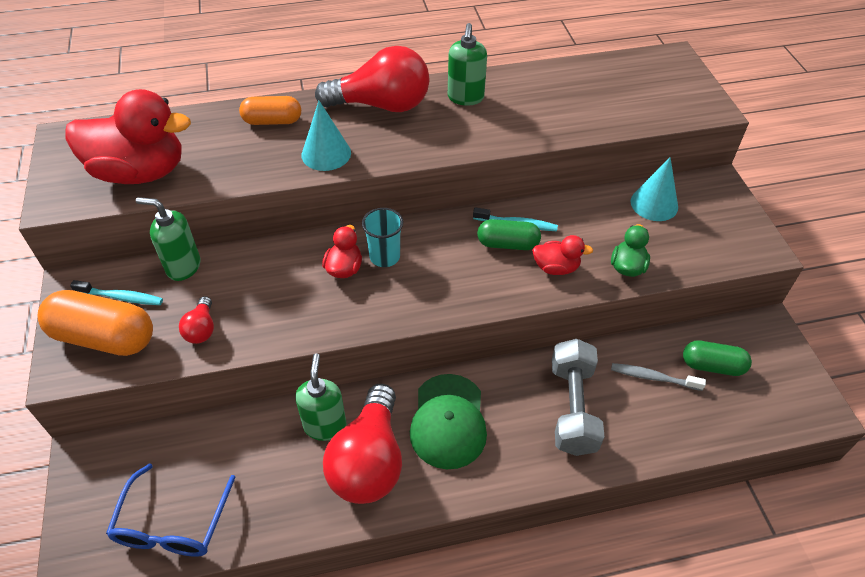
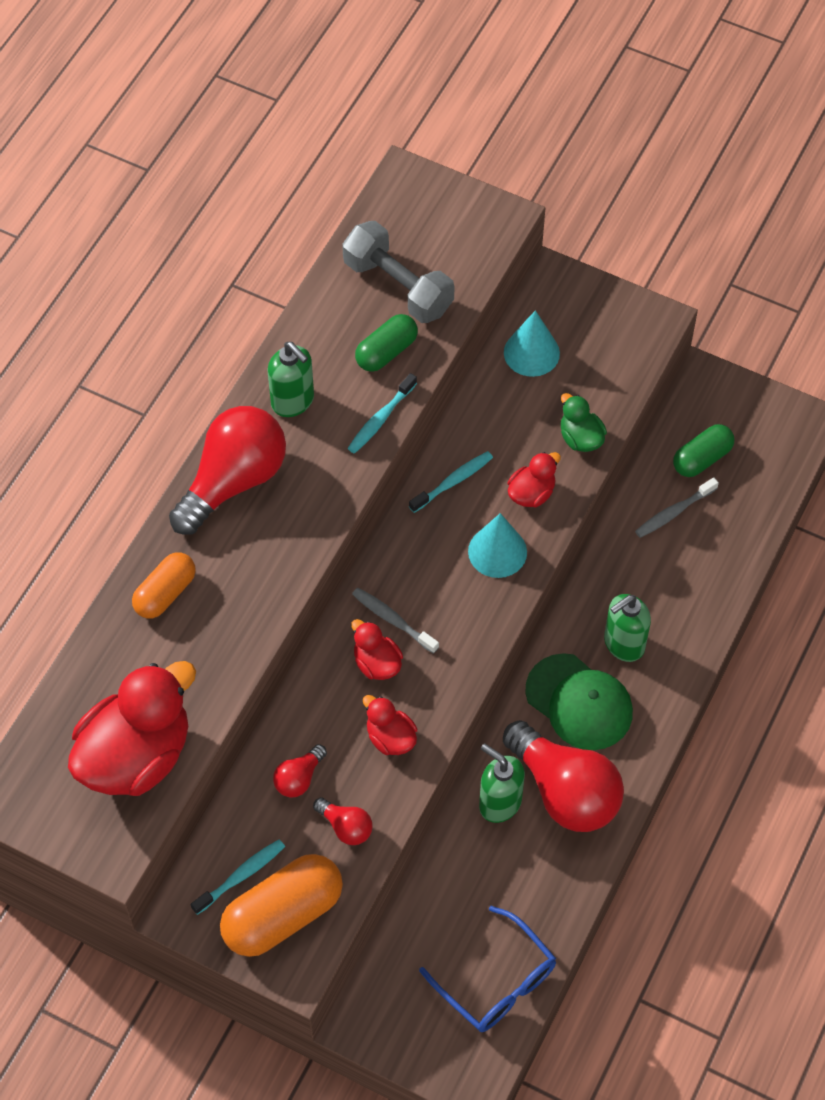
camera: 50 degrees left, 10 degrees up
(183, 267) = (247, 800): green soap dispenser -> green soap dispenser (623, 644)
(221, 282) = (299, 778): none -> red light bulb
(293, 310) = (390, 738): none -> red duck
(326, 154) = (262, 577): turquoise cone -> turquoise cone (497, 551)
(384, 256) = (392, 620): turquoise cup -> grey toothbrush
(500, 139) = (380, 419): none -> turquoise toothbrush
(508, 244) = (470, 508): green capsule -> green capsule (386, 351)
(572, 408) = (648, 597): grey dumbbell -> grey dumbbell (398, 286)

